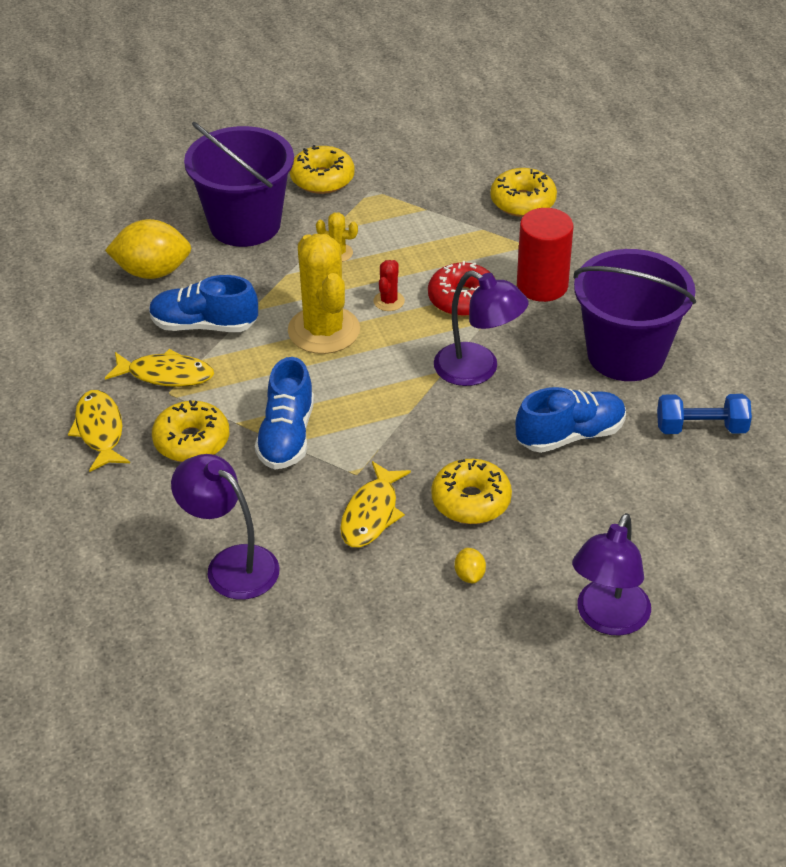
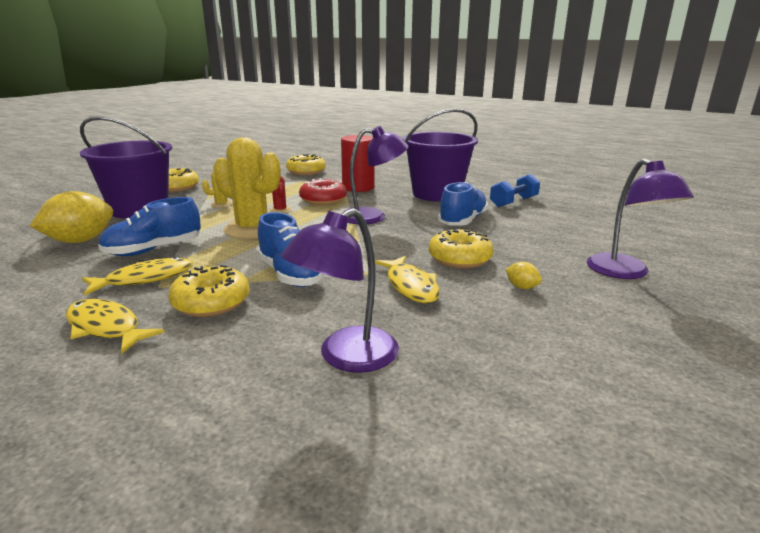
camera: 40 degrees left, 20 degrees down
(231, 564) = (346, 357): purple lamp -> purple lamp turned 45 degrees counterclockwise

